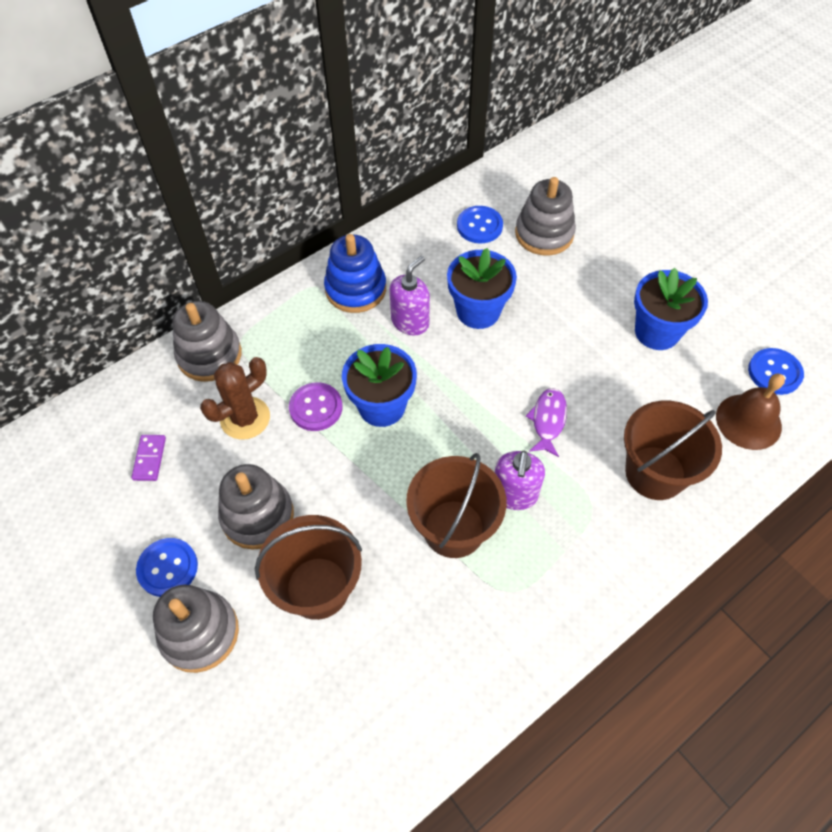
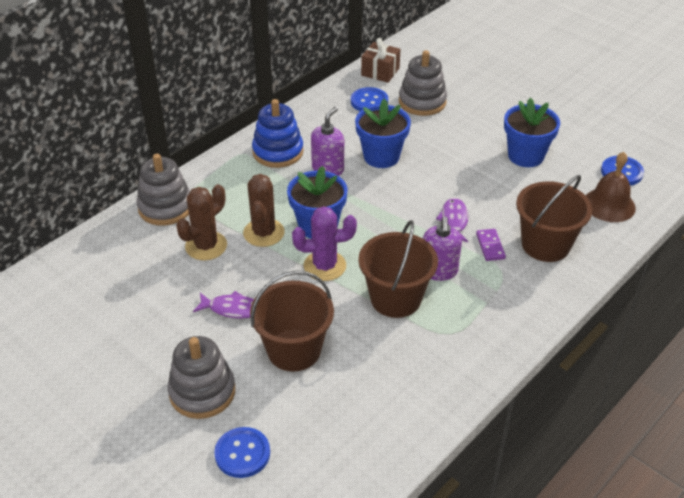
camera: 10 degrees left, 15 degrees down
(150, 459) = (131, 282): purple domino -> purple domino (490, 246)
(168, 568) = (164, 352): blue button -> blue button (242, 453)
(257, 516) = (232, 309): grey stacking toy -> purple fish
(316, 408) = (264, 233): purple button -> brown cactus
(378, 467) = (324, 266): none -> purple cactus
(501, 182) = (380, 72): none -> brown gift

